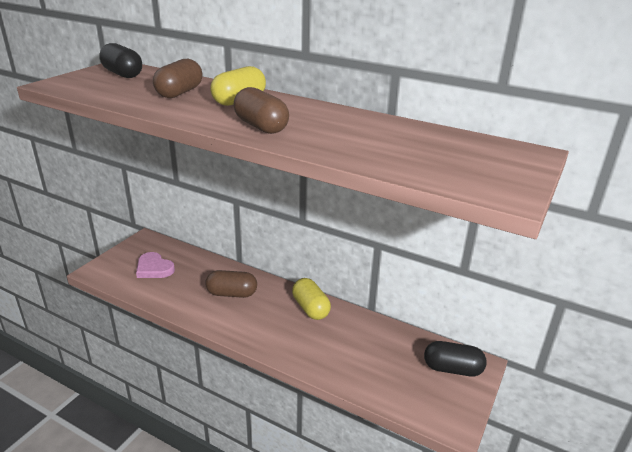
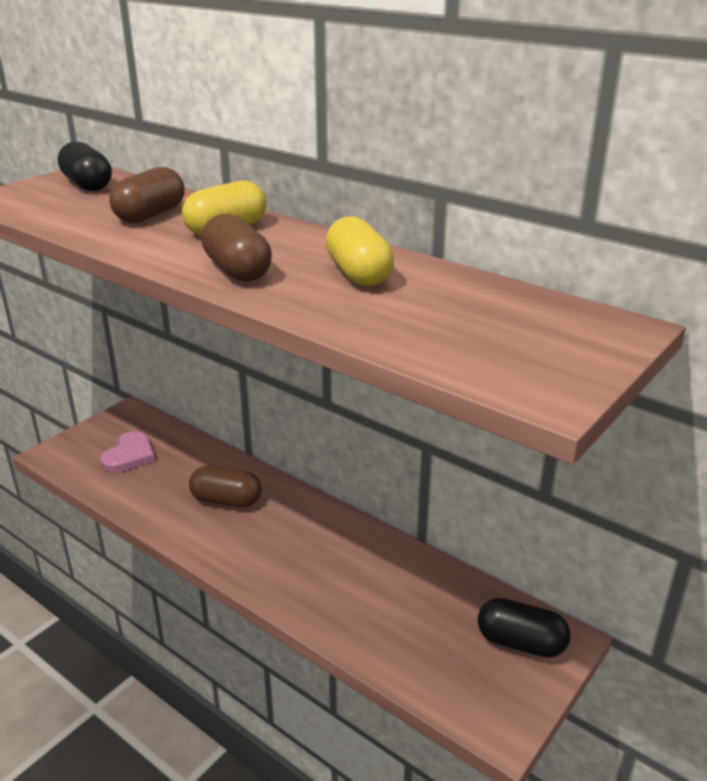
camera: 10 degrees right, 0 degrees up
(154, 268) = (129, 455): pink heart -> pink heart turned 120 degrees counterclockwise
(310, 308) = (332, 531): yellow capsule -> yellow capsule (358, 274)

